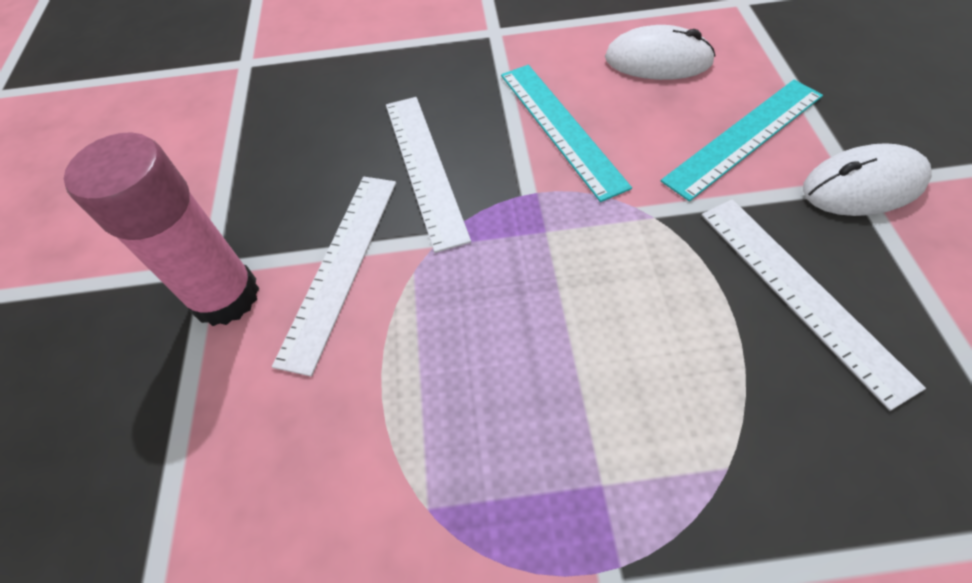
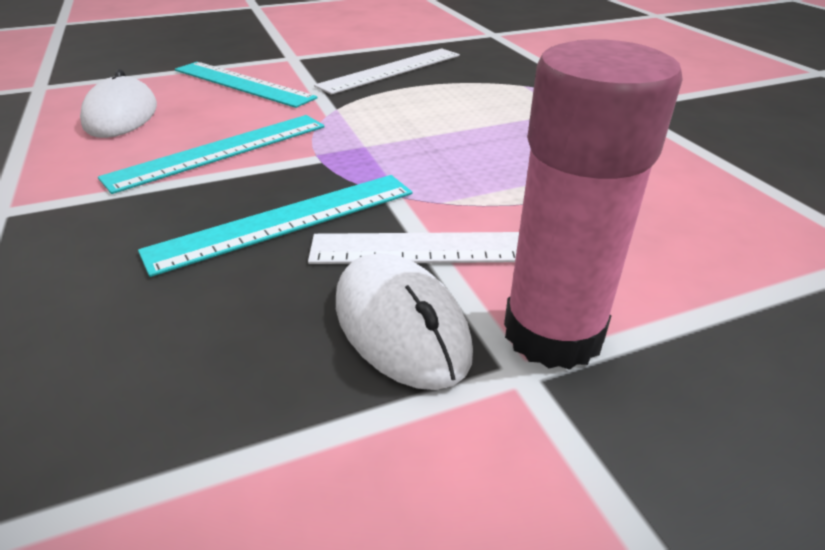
camera: 110 degrees left, 20 degrees down
(424, 168) = (285, 221): white ruler -> turquoise ruler
(863, 185) = (293, 56): white mouse -> white mouse (401, 324)

